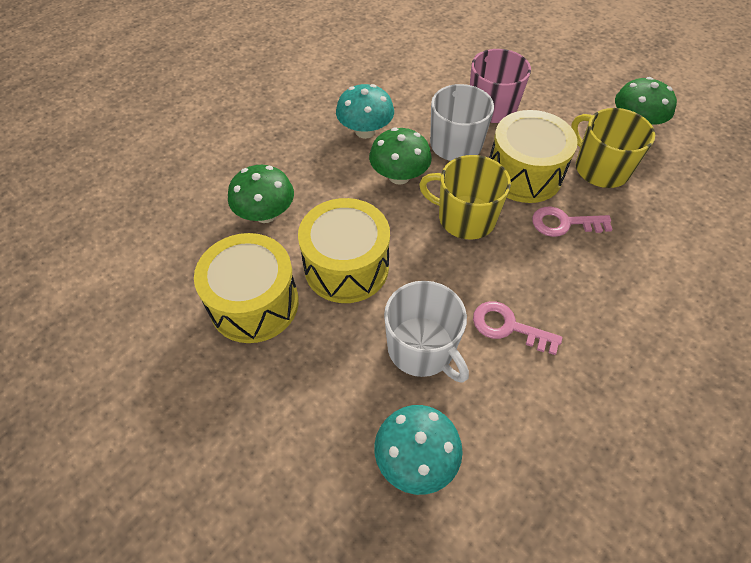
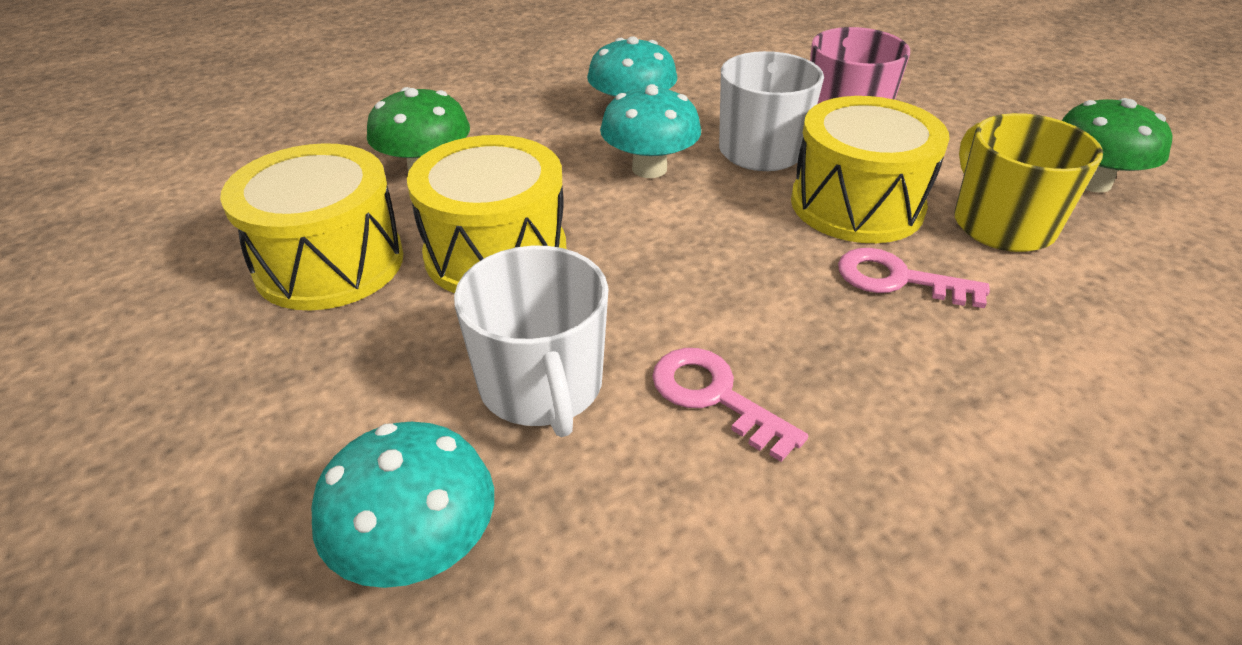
camera: 20 degrees right, 15 degrees down
(399, 176) = (649, 168): green mushroom -> turquoise mushroom
(465, 218) = (724, 236): yellow mug -> none

